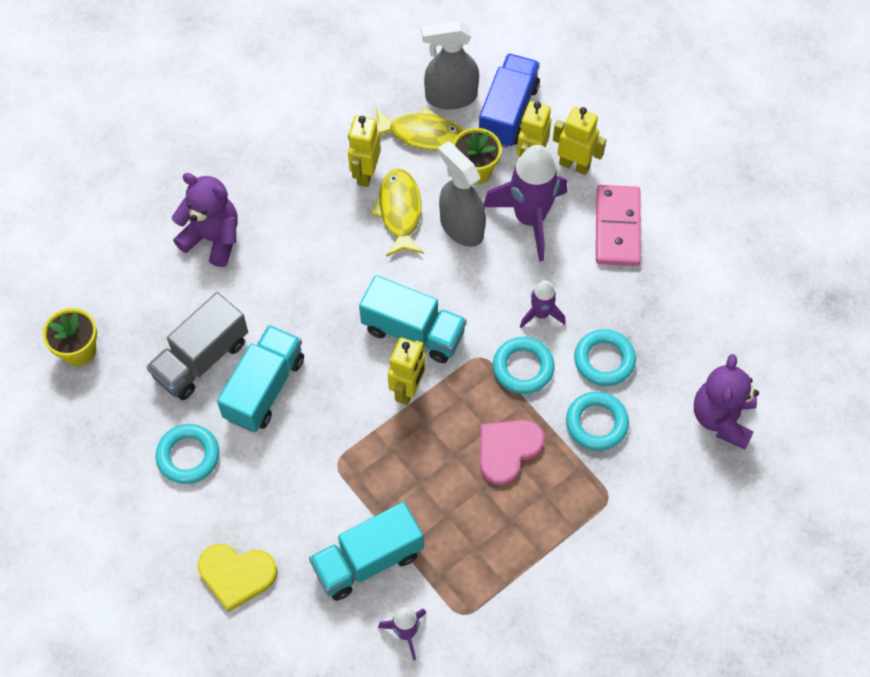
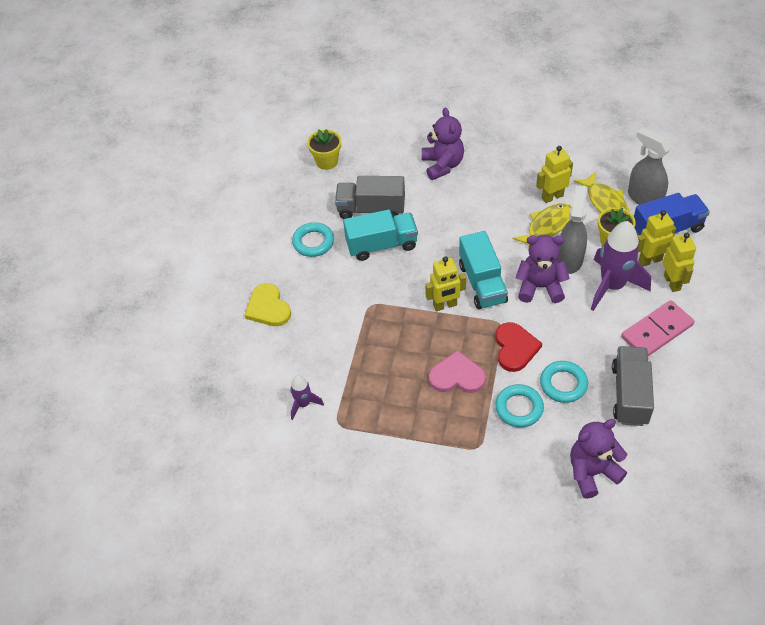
camera: 55 degrees right, 10 degrees down
(368, 560) = (329, 357): turquoise truck -> none
(470, 282) = (540, 287): none -> purple teddy bear
(523, 368) = (515, 348): turquoise ring -> red heart
(541, 314) = (558, 333): purple rocket -> none
(667, 313) = (630, 395): none -> grey truck

